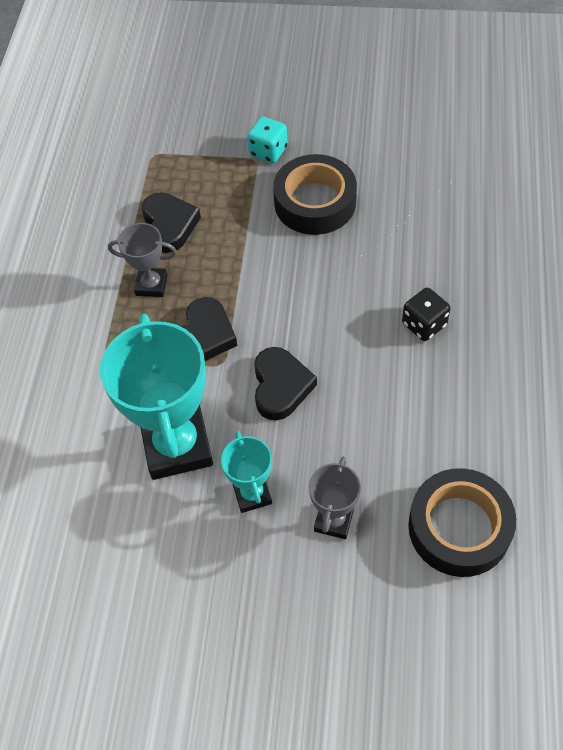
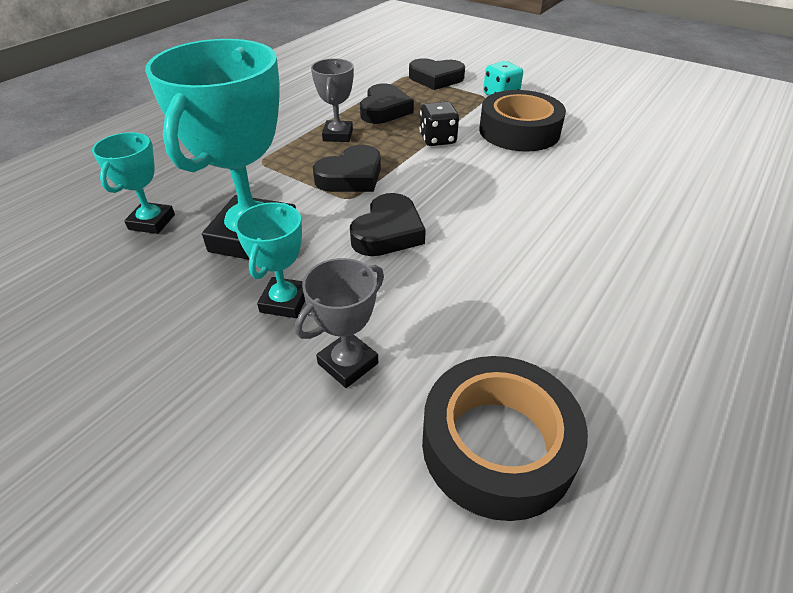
camera: 25 degrees right, 15 degrees down
(75, 474) = (152, 222): none -> turquoise trophy
(151, 285) = (338, 135): grey trophy -> grey trophy turned 60 degrees clockwise
(187, 149) = (436, 78): none -> black heart
(424, 324) = (573, 239): black dice -> black dice (437, 139)

